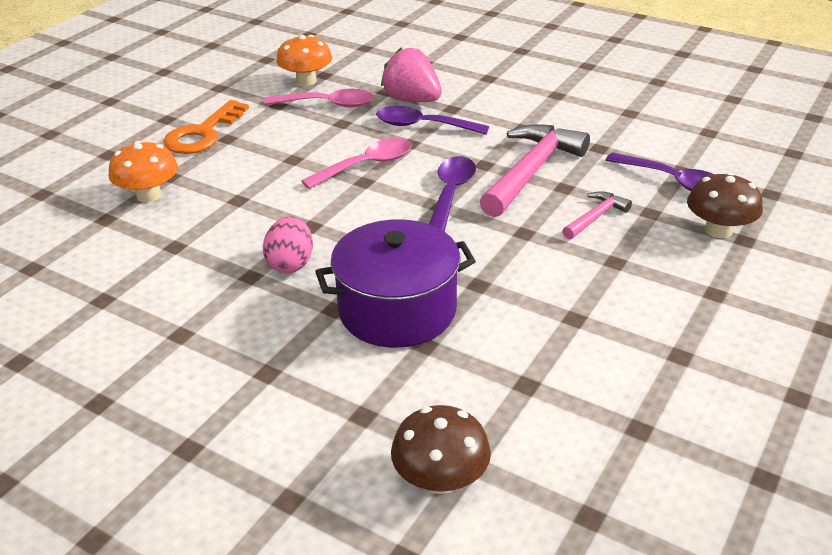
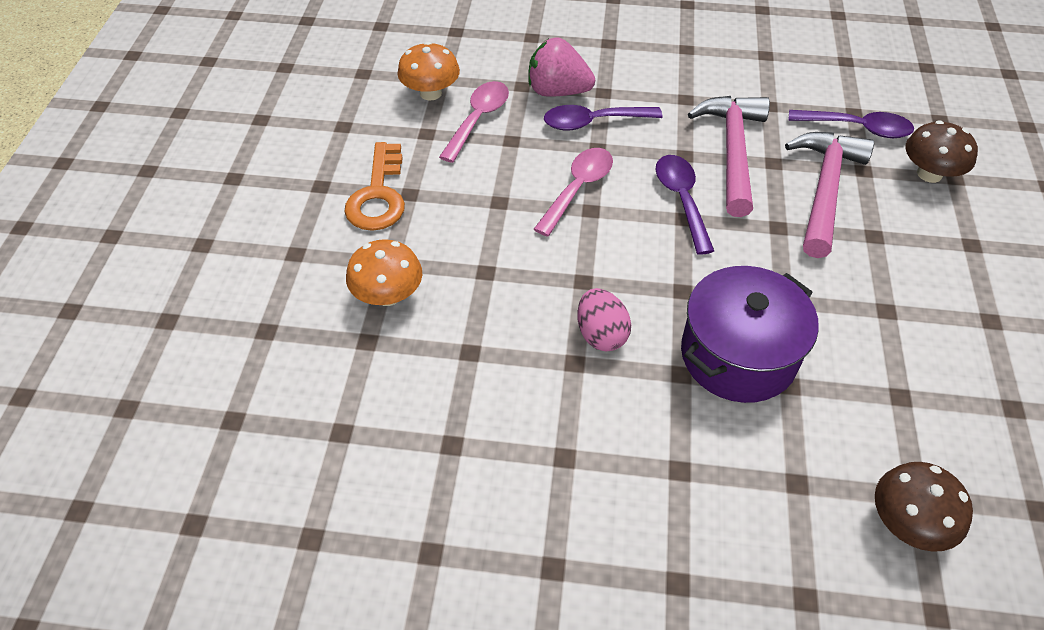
camera: 25 degrees left, 15 degrees up
(328, 104) = (478, 119): pink spoon -> pink spoon turned 45 degrees counterclockwise
(595, 217) = (824, 190): pink hammer -> pink hammer, size x2.00

